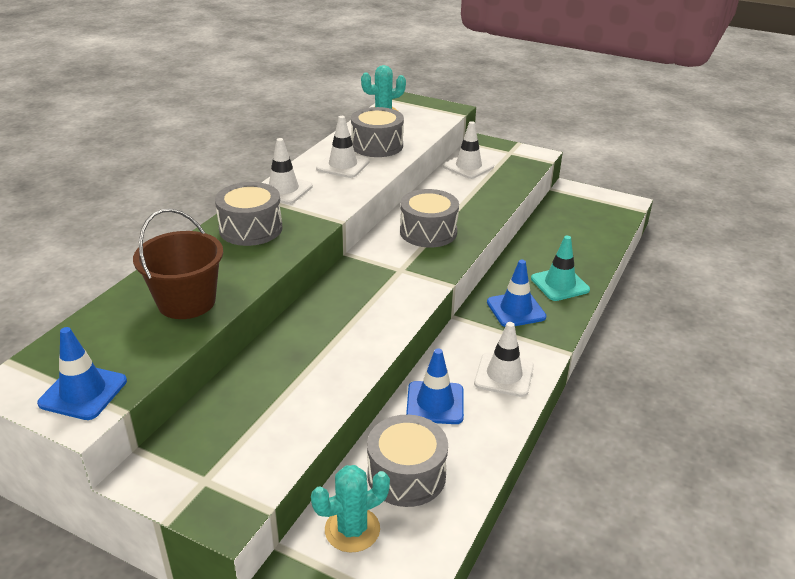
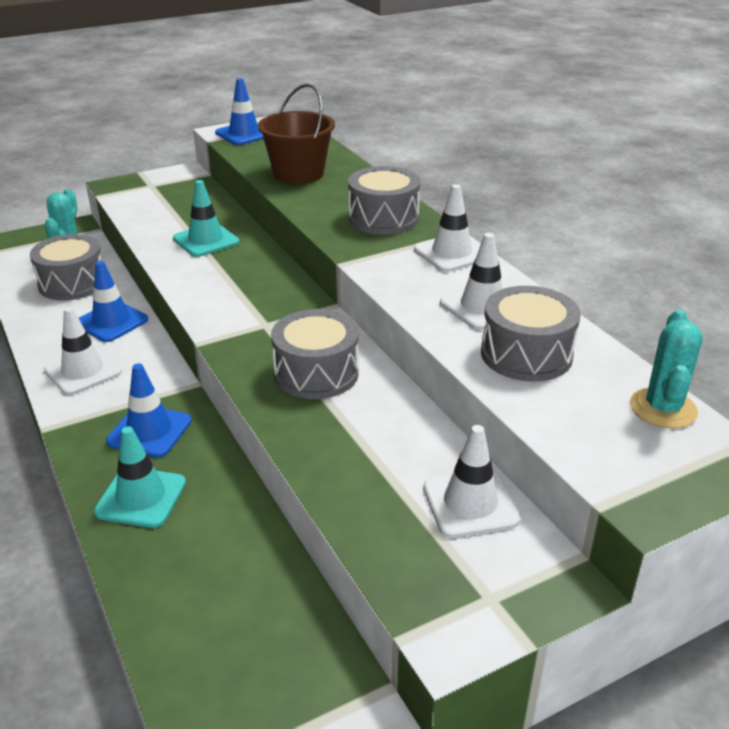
camera: 125 degrees right, 0 degrees up
(307, 358) = (206, 240): none -> turquoise traffic cone

